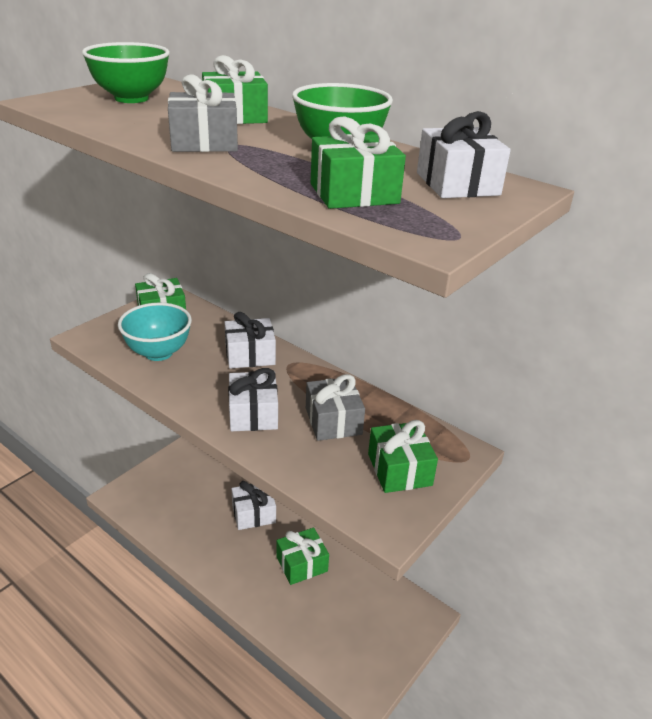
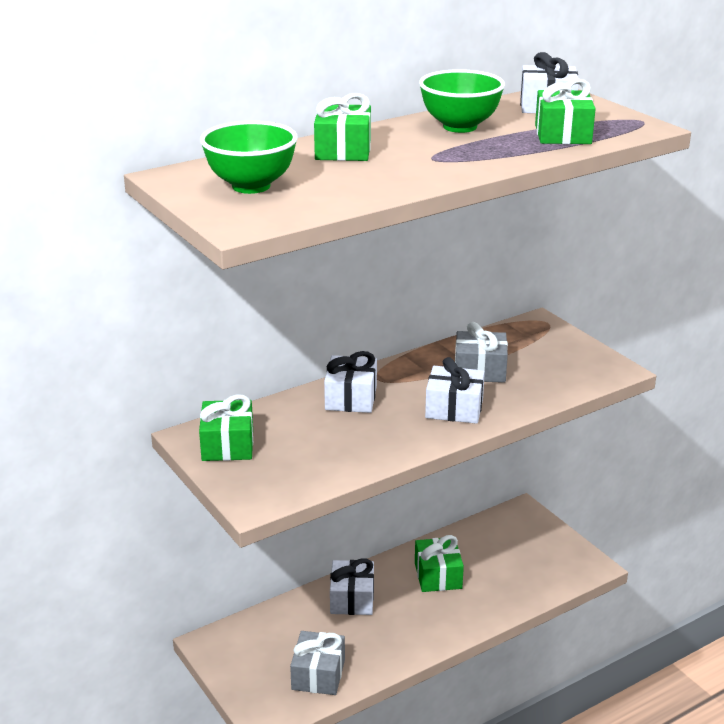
camera: 70 degrees left, 5 degrees down
(158, 353) = (318, 453): turquoise bowl -> none
(204, 142) = (424, 166): grey gift -> grey gift (318, 674)
(399, 469) = (553, 353): green gift -> none

